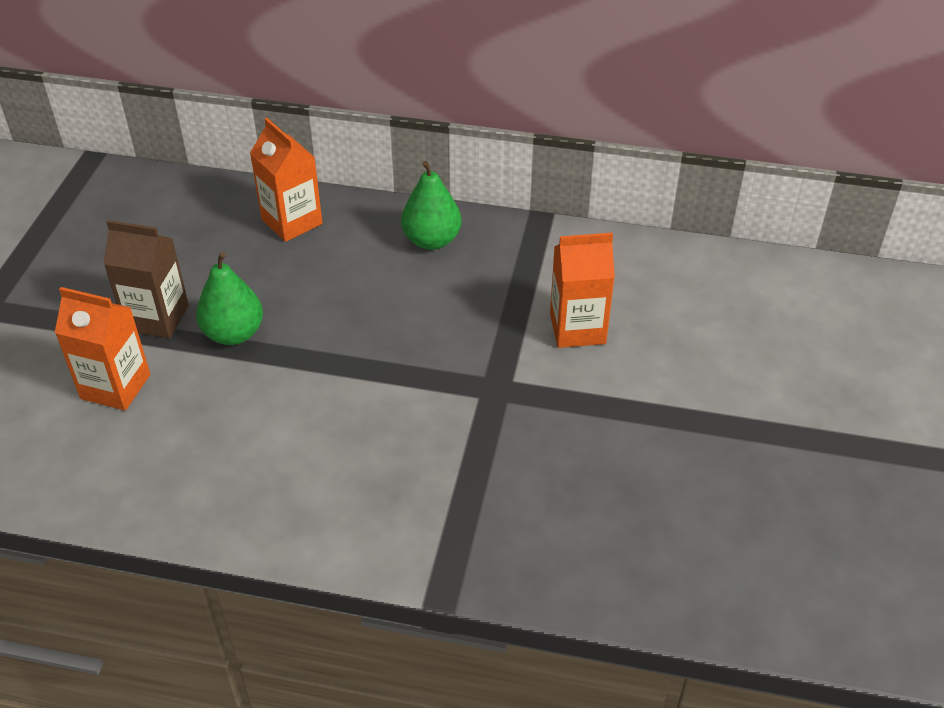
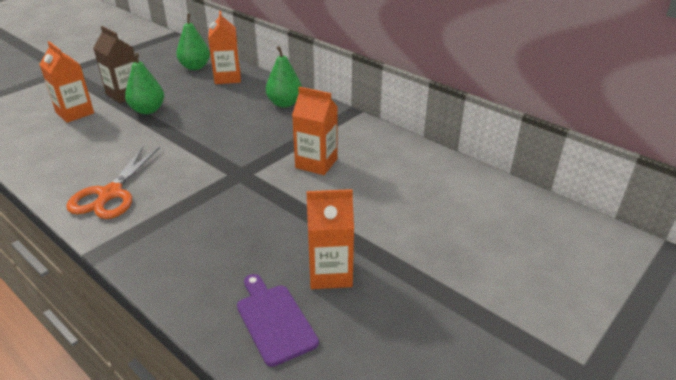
camera: 30 degrees right, 10 degrees down
(213, 218) = (195, 67): none -> green pear
(351, 501) = (110, 194): none -> orange scissors
(743, 571) = (274, 320): none -> purple cutting board
(745, 482) = (330, 273): none -> orange carton

